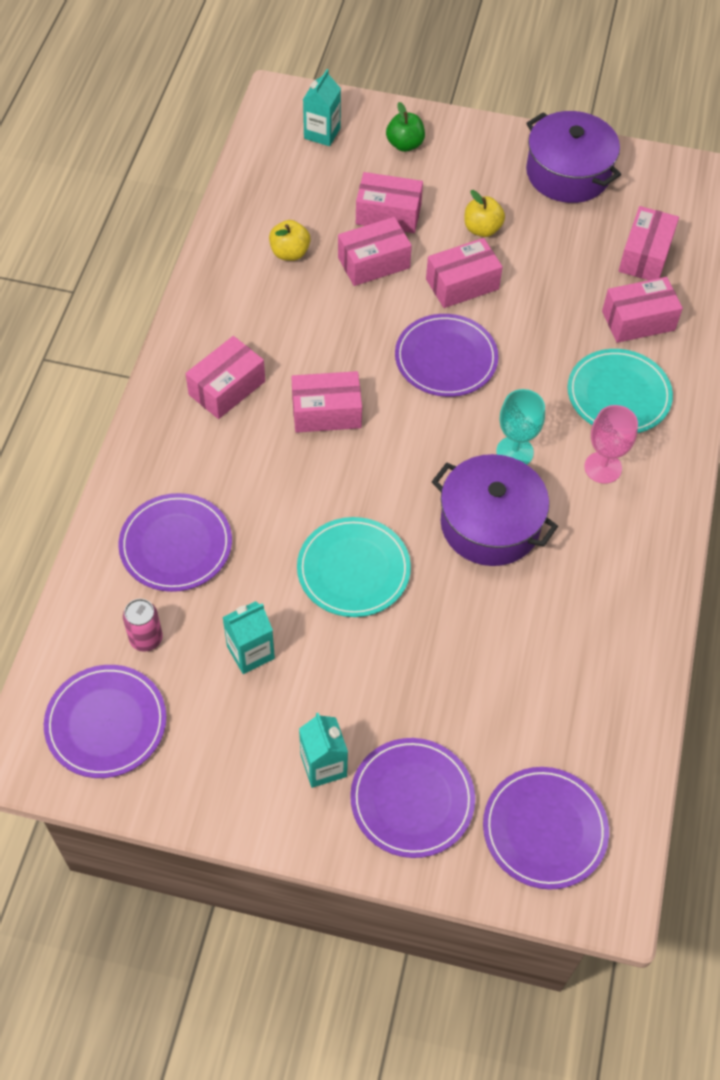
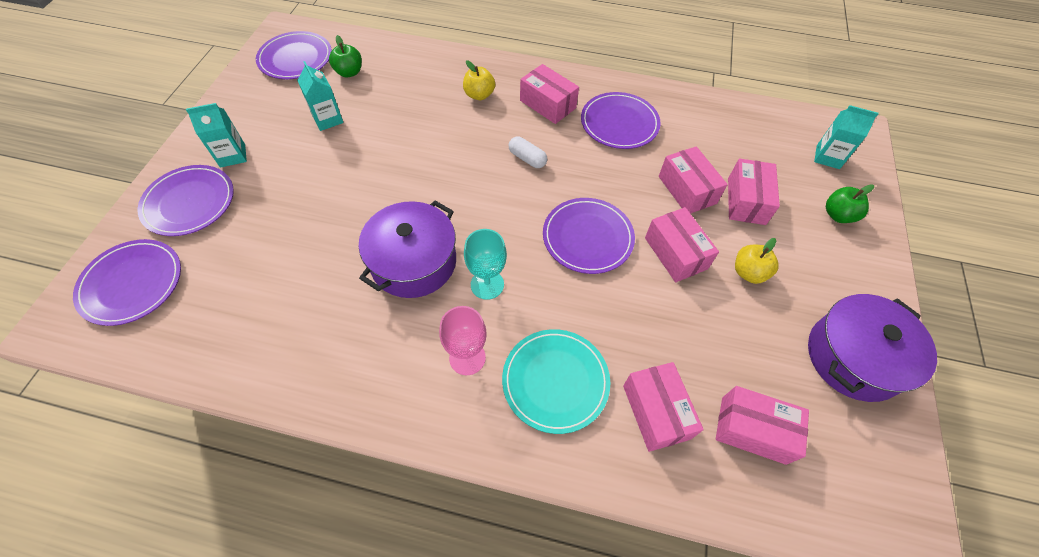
camera: 90 degrees right, 0 degrees up
(146, 638) = (349, 72): pink can -> green apple
(176, 545) = (417, 83): purple plate -> purple plate (619, 123)
(290, 253) = (685, 137): yellow apple -> yellow apple (479, 95)
(326, 412) = (527, 158): pink box -> white capsule
(353, 569) = (383, 173): turquoise plate -> none

